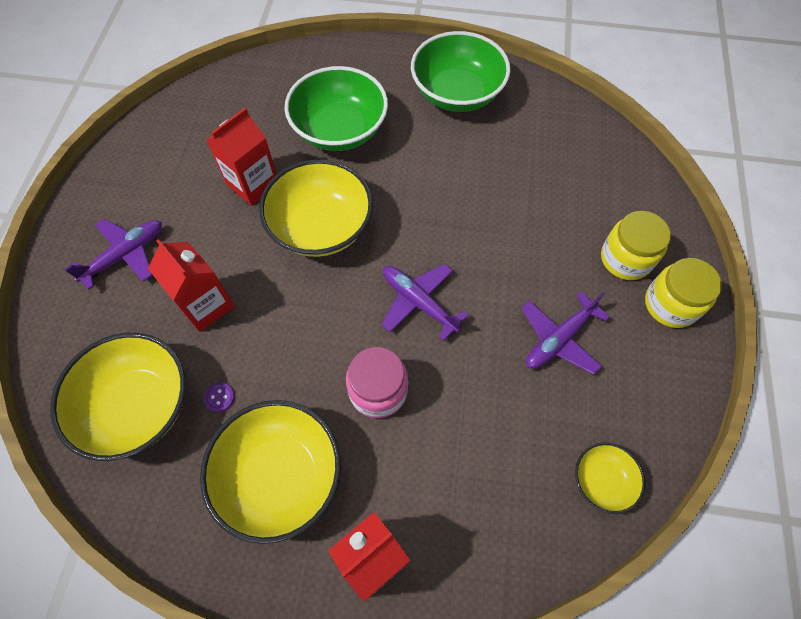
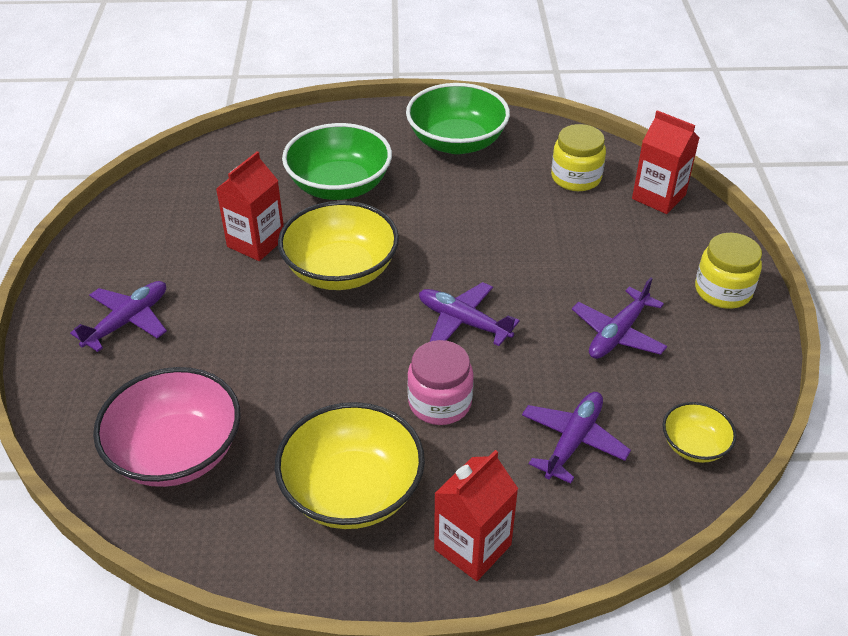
camera: 10 degrees left, 20 degrees down
(138, 406) = (176, 452): yellow bowl -> pink bowl
(206, 305) = (230, 353): red carton -> red carton (658, 197)
(219, 397) = (267, 432): purple button -> none
(490, 455) = (573, 441): none -> purple plane
(625, 259) = (667, 259): yellow jar -> yellow jar (576, 178)

